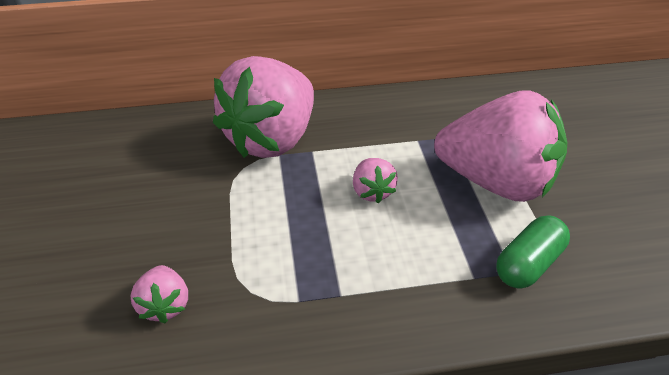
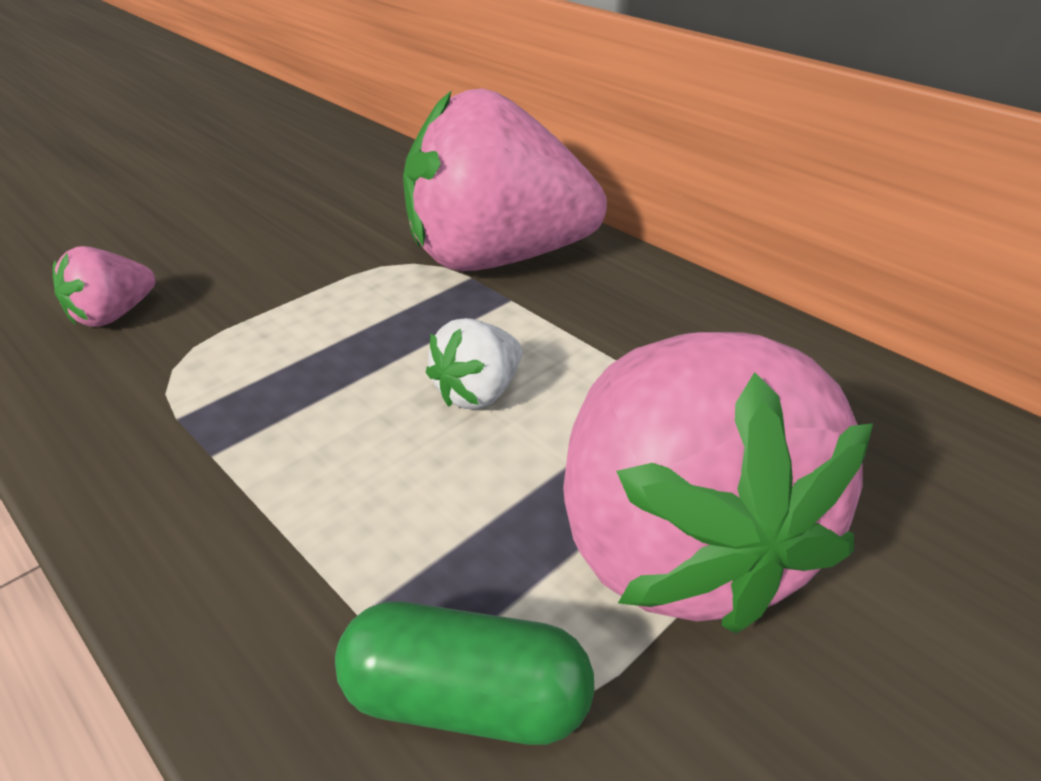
camera: 55 degrees right, 5 degrees down
(372, 192) = (478, 393): pink strawberry -> white strawberry

